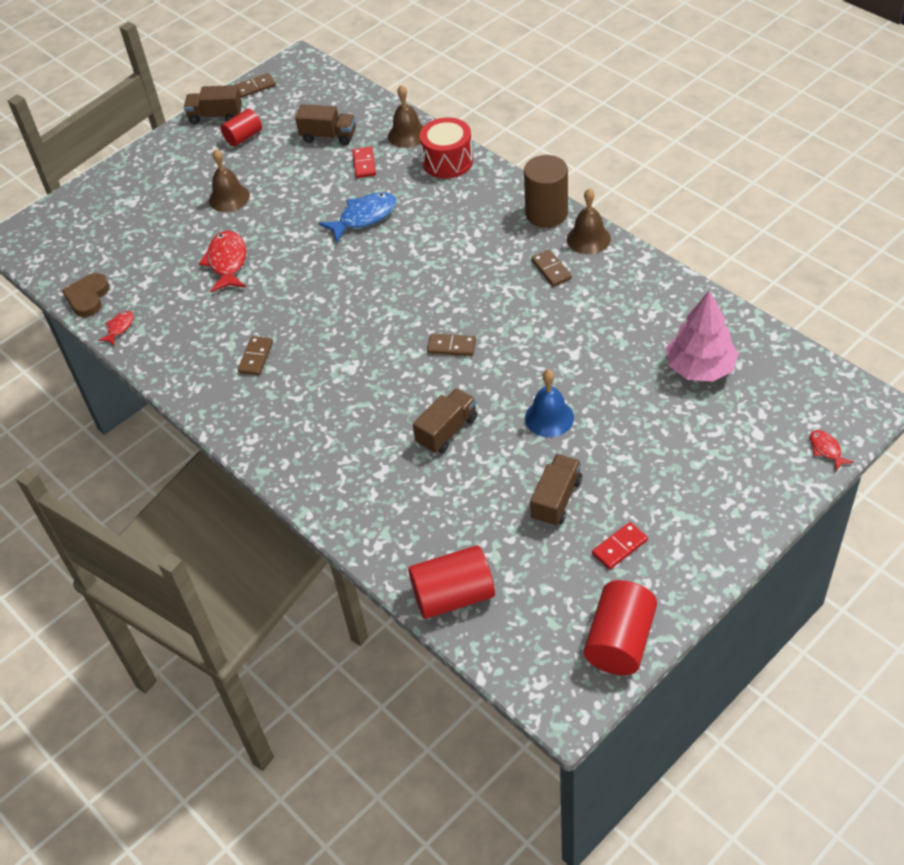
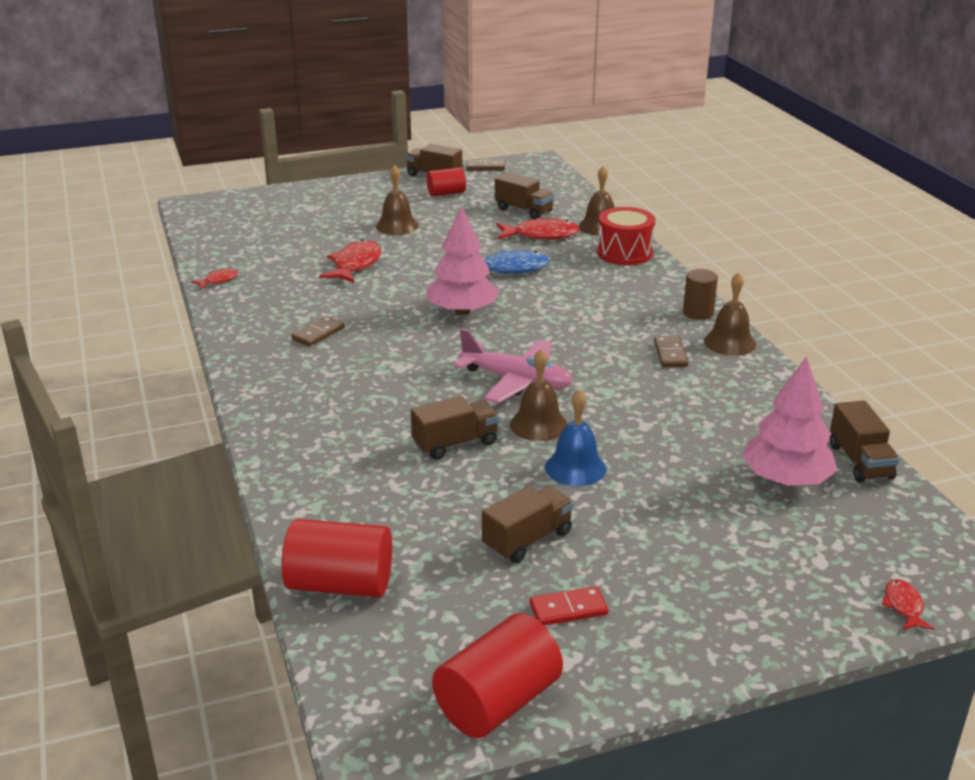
camera: 20 degrees right, 20 degrees down
(88, 297) = (213, 254): brown heart -> none
(358, 284) = (462, 311): none -> pink tree
(364, 164) = (541, 235): red domino -> red fish
(451, 346) = (516, 381): brown domino -> pink plane
(496, 386) = (538, 425): none -> brown bell
(546, 213) = (698, 313): brown cylinder -> brown cylinder, size x0.63
(740, 329) = (860, 461): none -> brown truck

